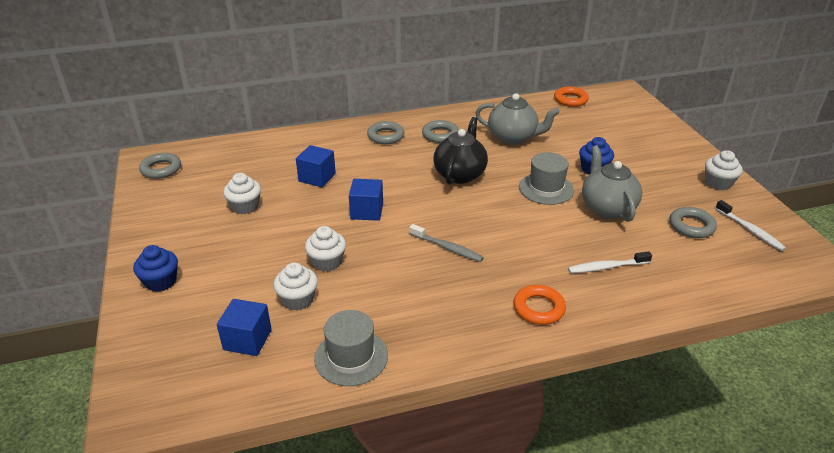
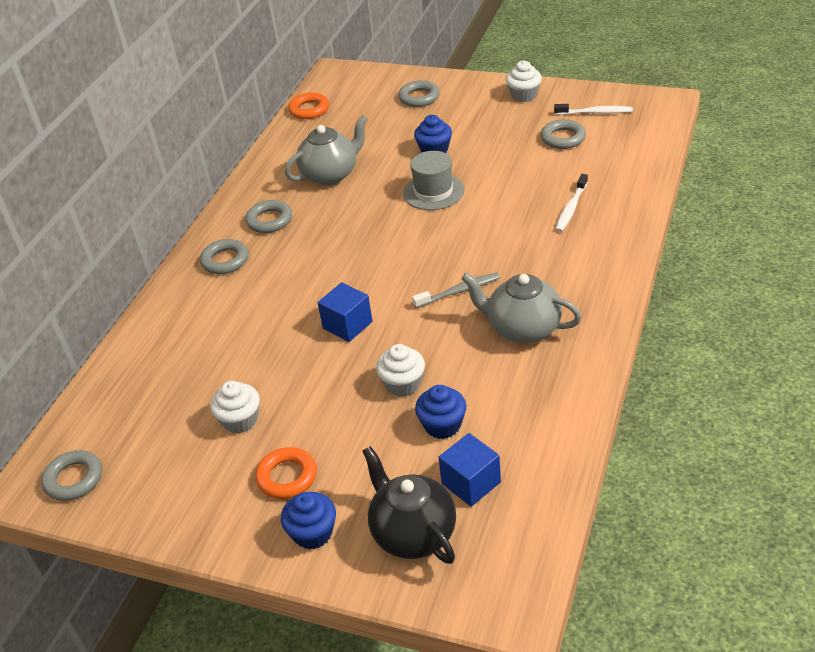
camera: 50 degrees left, 5 degrees up
(298, 299) = (442, 425): white cupcake -> blue cupcake
(317, 177) = (246, 342): blue cube -> none
(351, 357) = (554, 413): grey hat -> none
(460, 174) = (353, 235): black teapot -> black teapot (413, 533)
(538, 308) = (587, 270): orange ring -> orange ring (287, 477)
(607, 208) = (496, 170): grey teapot -> grey teapot (522, 328)
(645, 136) = (419, 97): none -> grey ring

